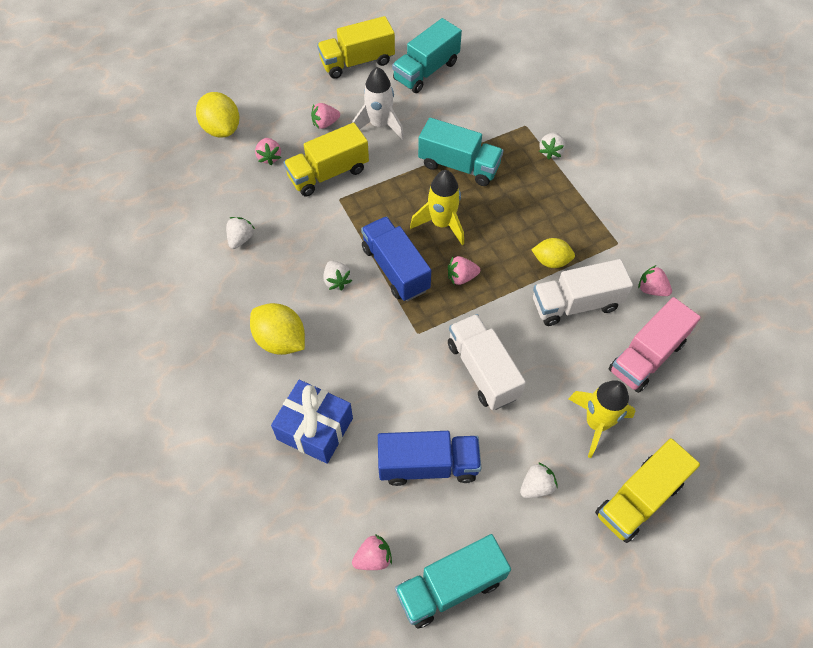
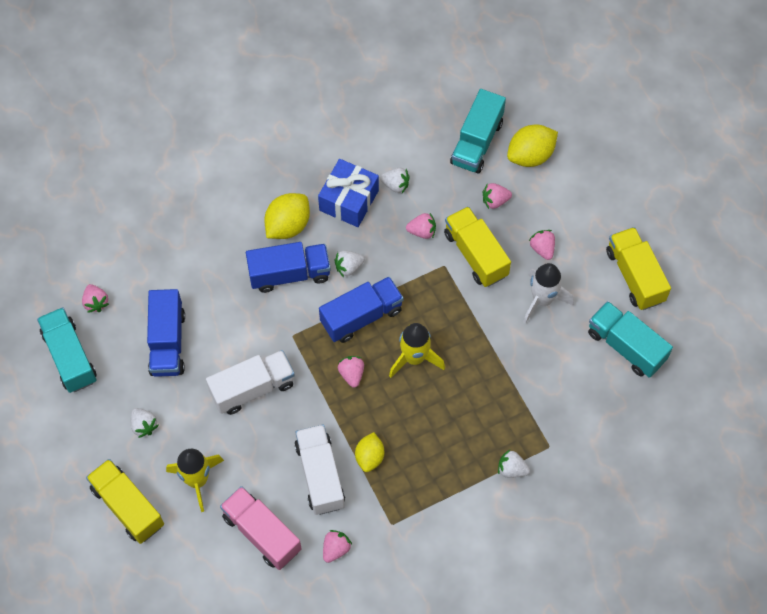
camera: 90 degrees right, 5 degrees up
(299, 216) = (422, 231): none -> pink strawberry
(315, 429) = (204, 257): blue gift -> blue gift (349, 200)
(342, 337) = (289, 274): none -> blue truck
(459, 165) = (489, 376): turquoise truck -> turquoise truck (477, 142)

